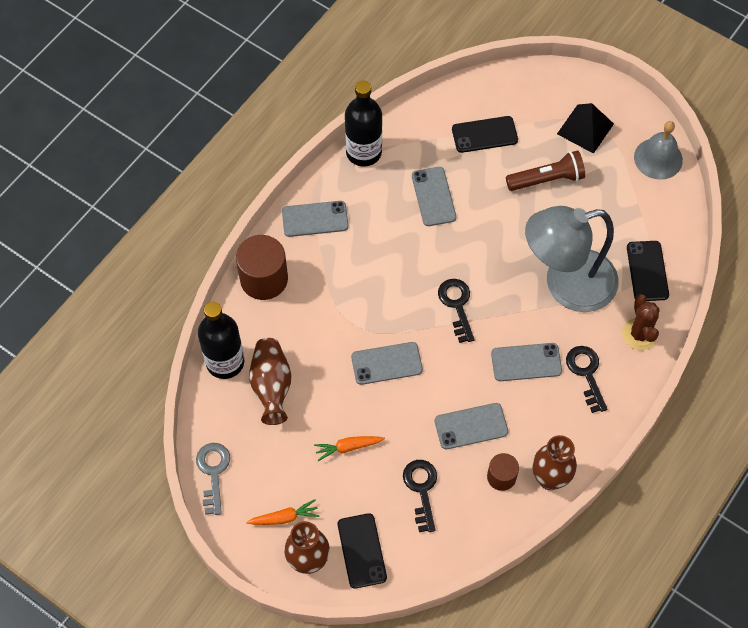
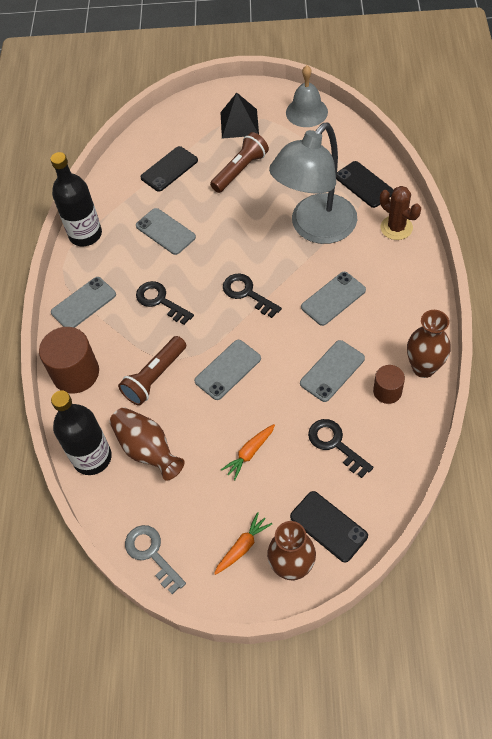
camera: 30 degrees left, 5 degrees down
(323, 328) = (155, 377): none -> brown flashlight
(586, 373) = (383, 278): black key -> black key (160, 301)

